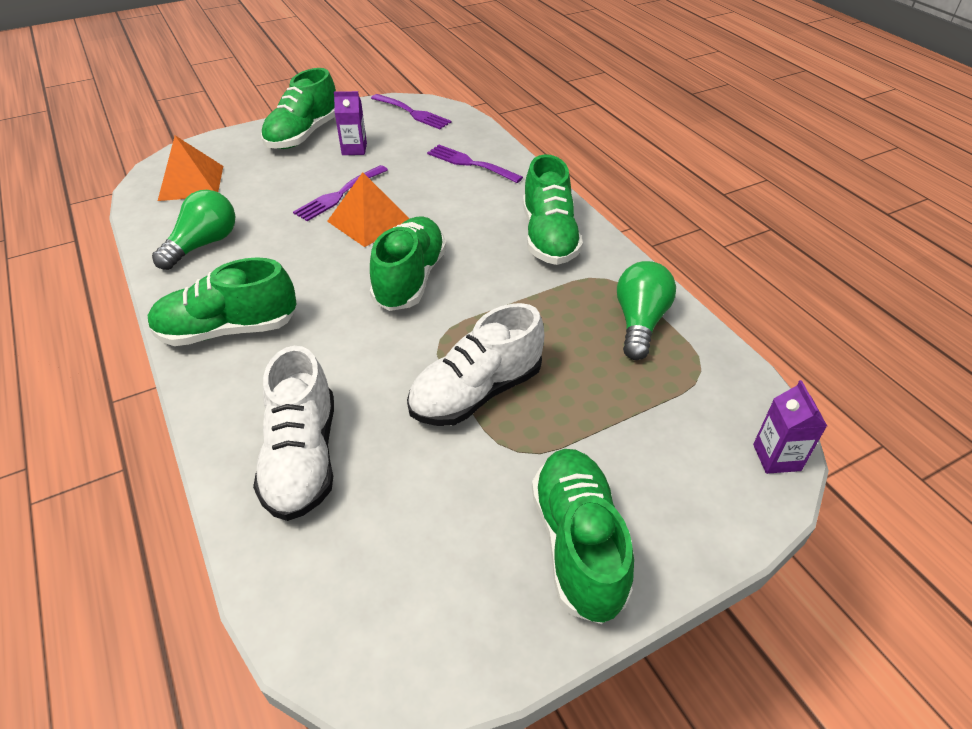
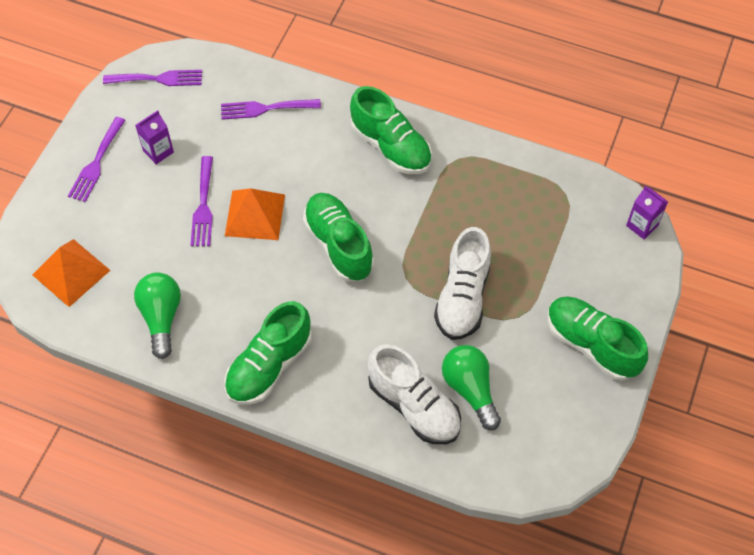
camera: 40 degrees left, 15 degrees up
(303, 135) = (96, 163): green shoe -> purple fork
(639, 322) = (506, 181): green light bulb -> green light bulb (470, 389)

